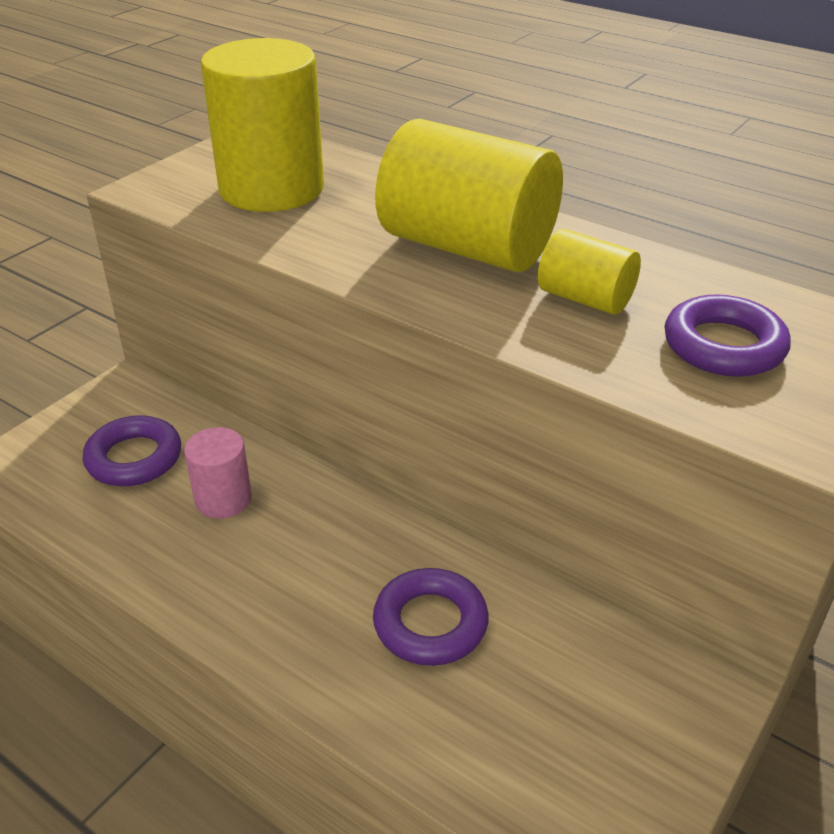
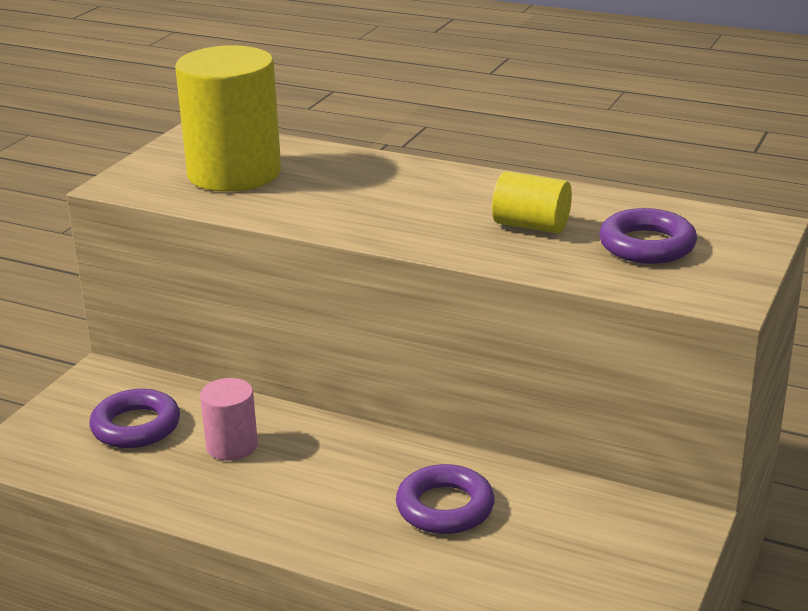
camera: 10 degrees left, 10 degrees down
(467, 247) = (423, 200): yellow cylinder -> none

